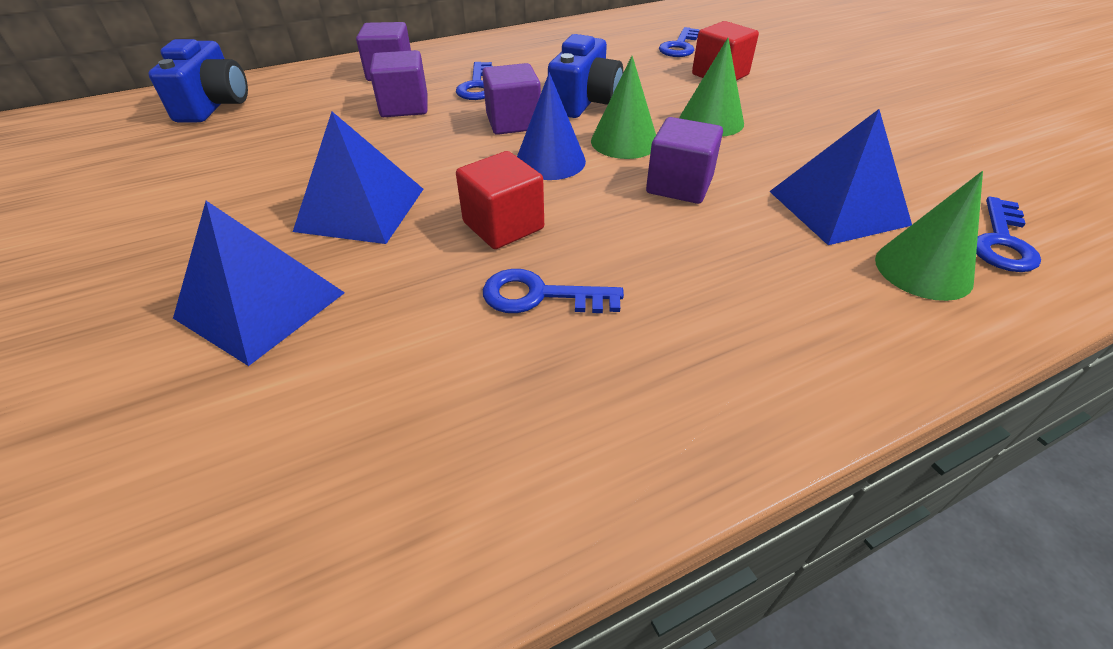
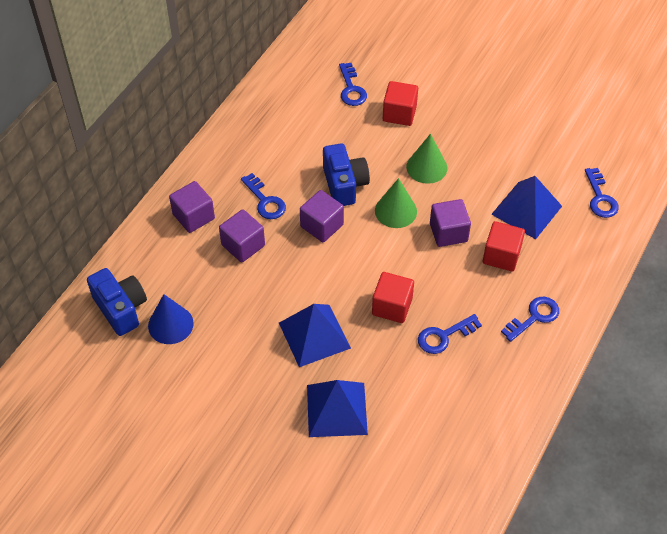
camera: 35 degrees left, 10 degrees up
(550, 161) = (372, 248): blue cone -> blue cone (170, 324)
(738, 347) = (534, 317): none -> blue key
(745, 241) = (501, 255): none -> red cube
(923, 270) = (578, 234): green cone -> none

